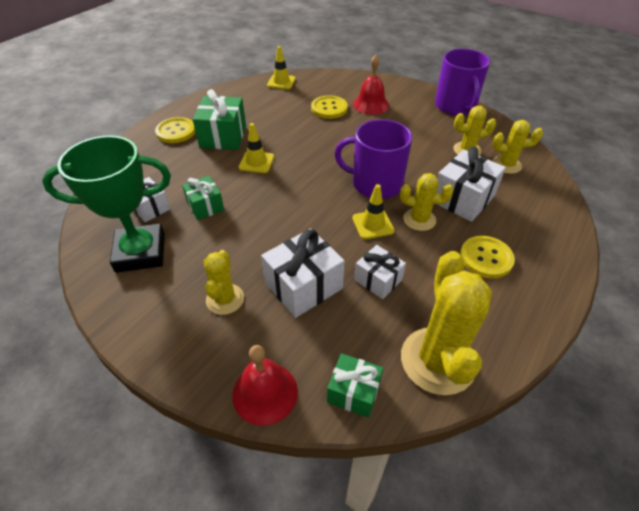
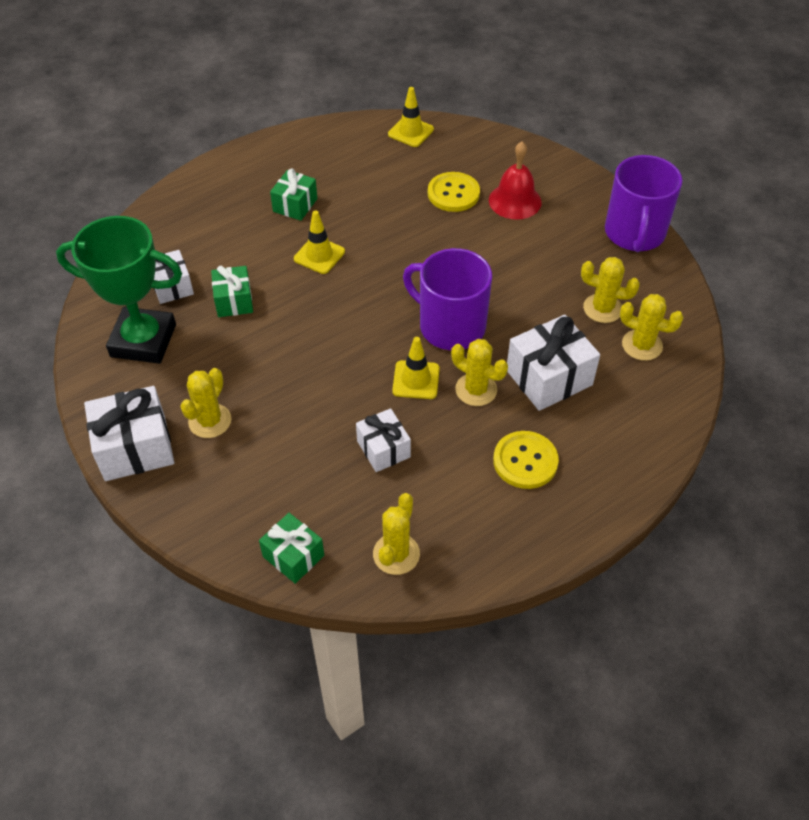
camera: 20 degrees right, 5 degrees up
(176, 131) = (240, 183): yellow button -> none
(223, 136) = (295, 205): green gift -> green gift, size x0.62
(265, 393) = (208, 528): red bell -> none
(303, 286) = (298, 431): white gift -> white gift (135, 448)
(438, 360) = (396, 554): yellow cactus -> yellow cactus, size x0.56

